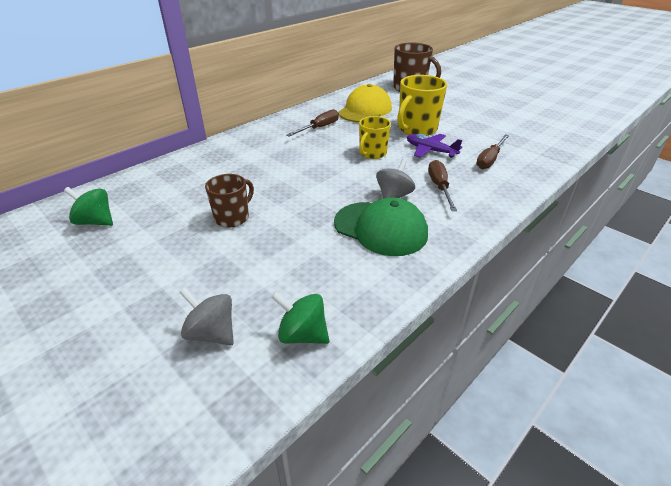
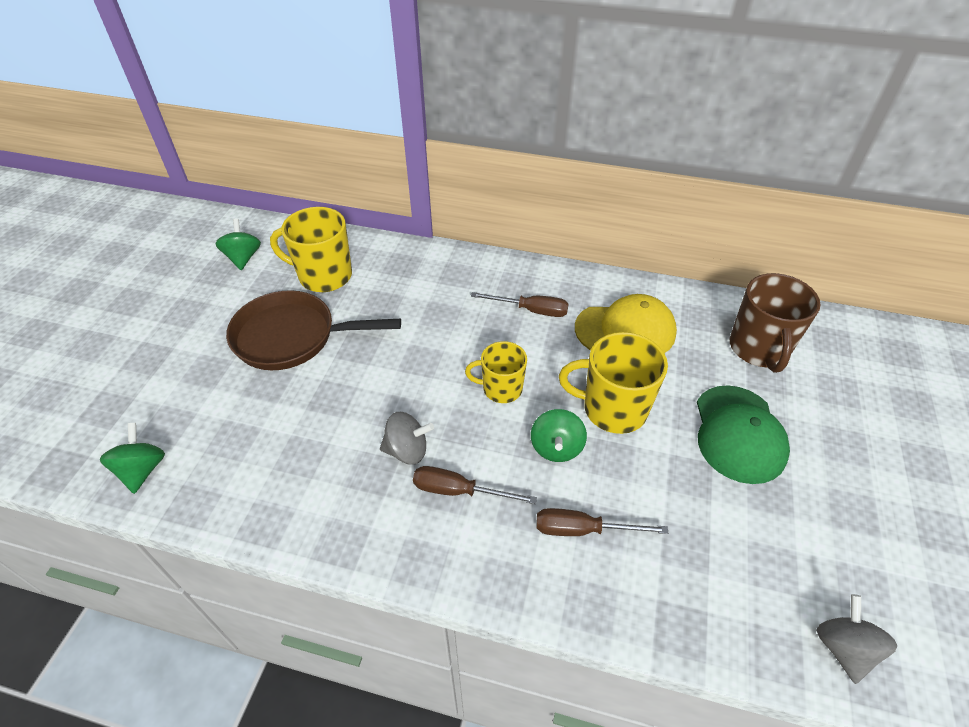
camera: 60 degrees right, 10 degrees up
(182, 188) = (324, 276): none -> yellow mug
(212, 333) = (128, 409): grey spinning top -> grey spinning top (843, 648)
(232, 217) = (292, 337): brown mug -> brown pan
(380, 228) = (331, 464): green cap -> green cap (738, 434)
(430, 151) = (556, 448): purple plane -> green spinning top
(439, 187) = (459, 491): brown screwdriver -> brown screwdriver turned 135 degrees counterclockwise

